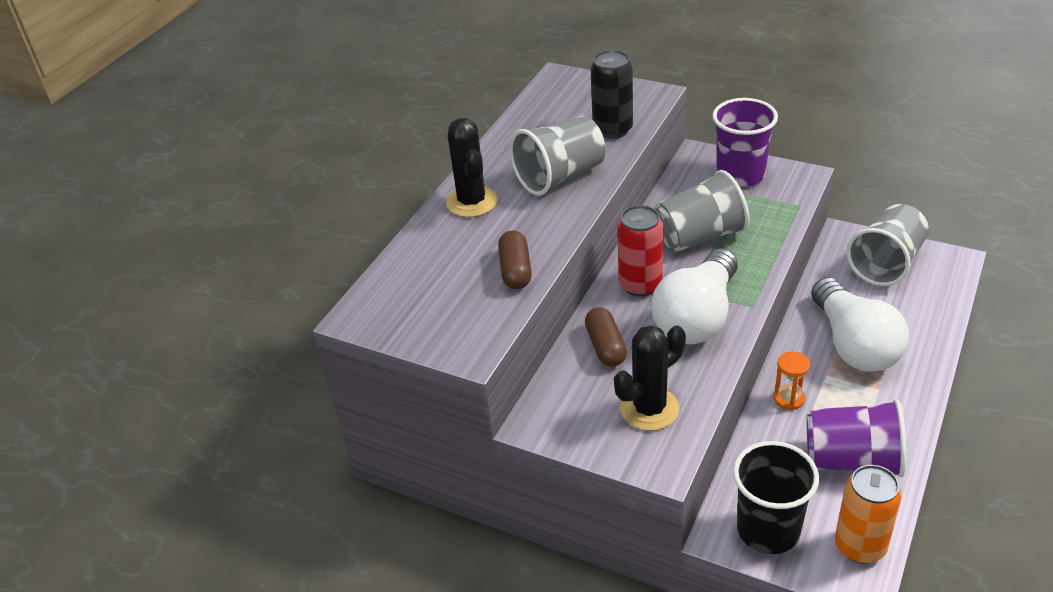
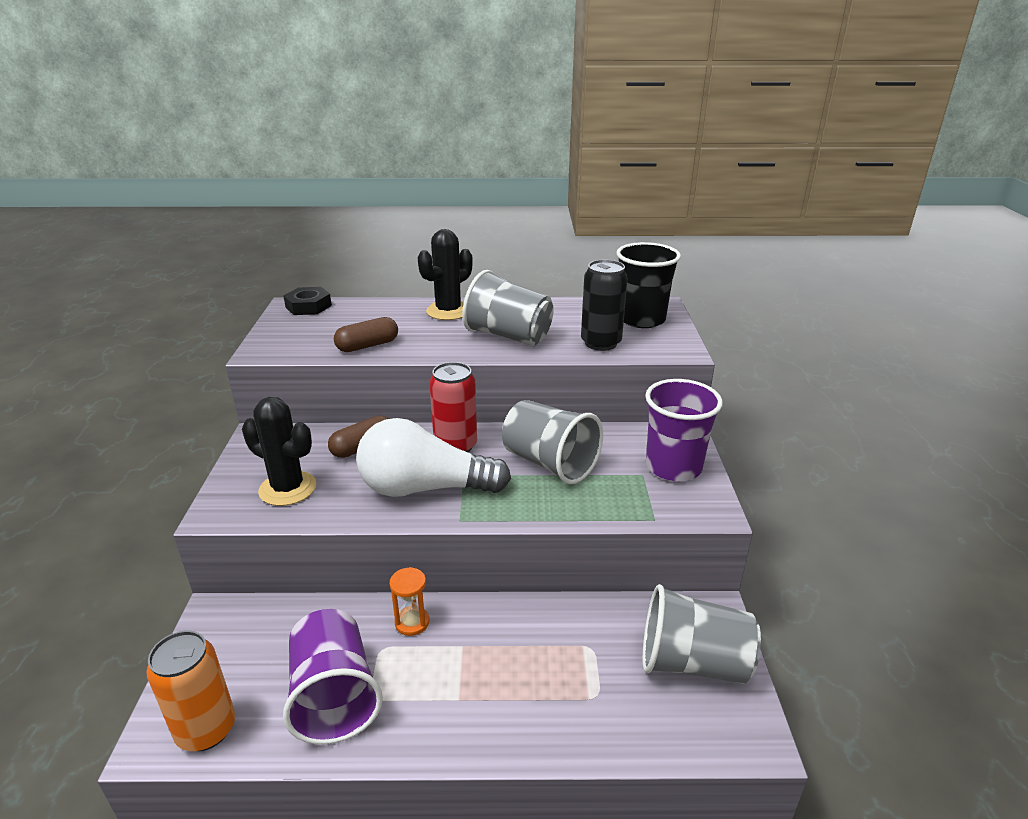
camera: 60 degrees right, 10 degrees down
(372, 302) = (308, 306): none -> black nut
(768, 530) = (222, 647): black cup -> black cup (641, 319)
(854, 344) = (524, 660): white light bulb -> none

